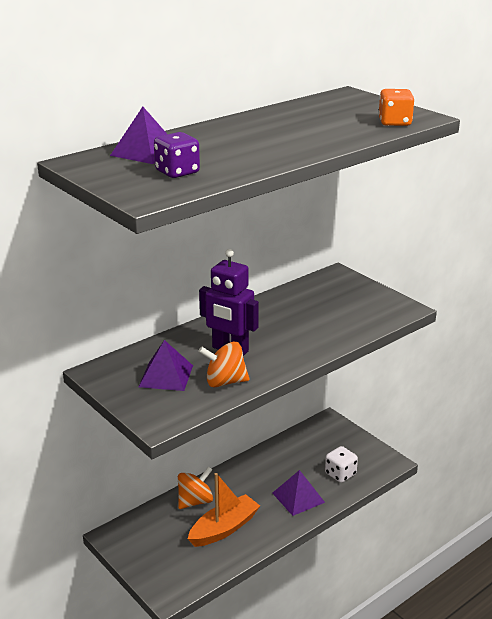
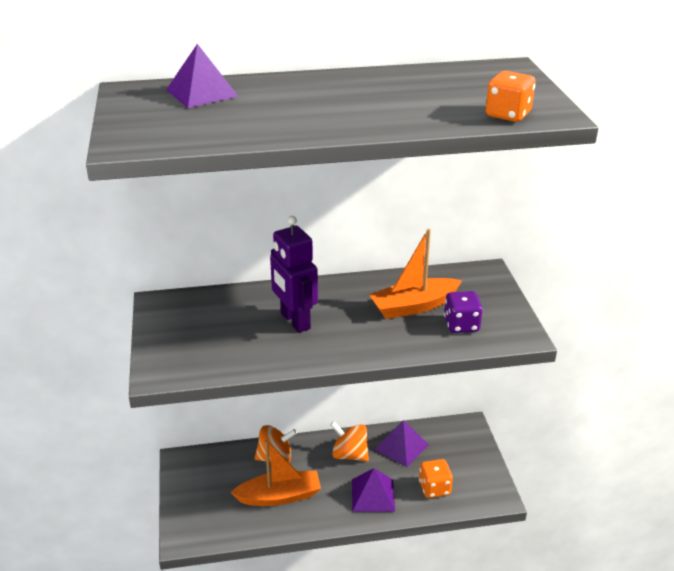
camera: 30 degrees right, 5 degrees up
(166, 376) = (211, 328): purple pyramid -> purple pyramid (401, 447)
(177, 172) = (195, 123): purple dice -> purple dice (461, 325)
(225, 382) = (256, 354): orange spinning top -> orange spinning top (349, 454)
(310, 312) = (414, 306): none -> orange boat
(340, 474) = (434, 488): white dice -> orange dice

